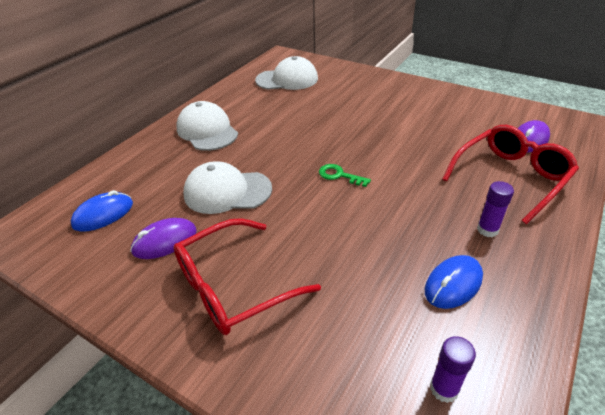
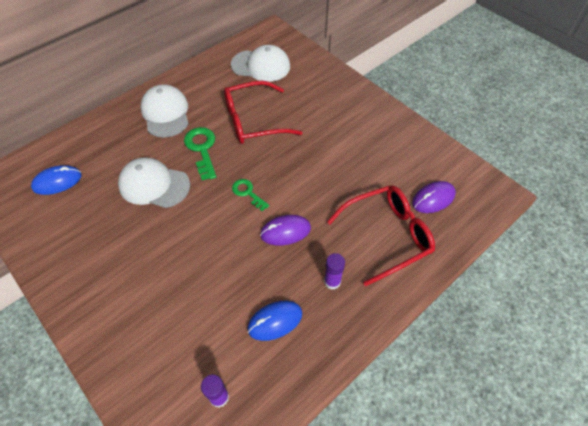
camera: 15 degrees right, 15 degrees up
(165, 241) = (91, 220): purple mouse -> purple mouse (285, 231)
(233, 286) = (122, 274): red glasses -> red glasses (253, 121)
(265, 151) = (202, 149): none -> green key

